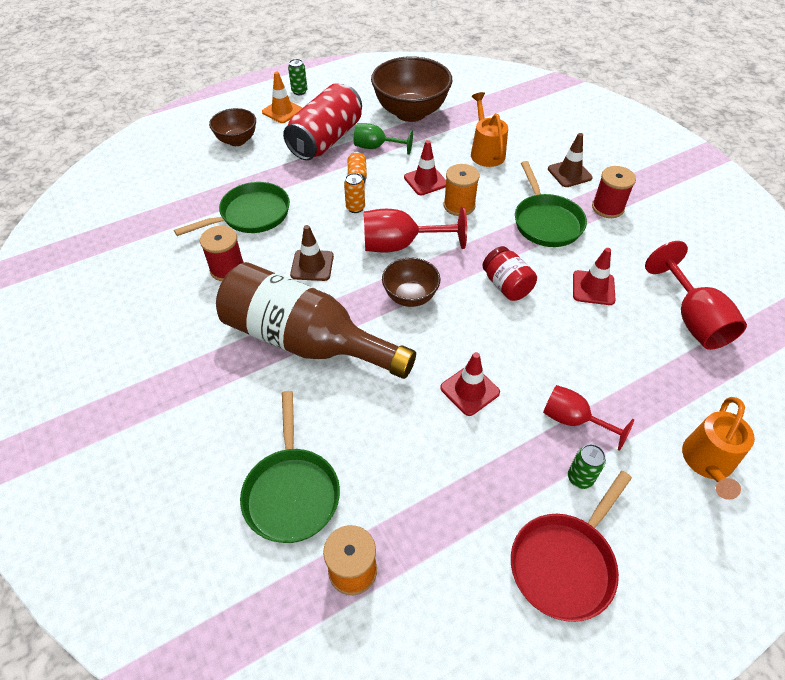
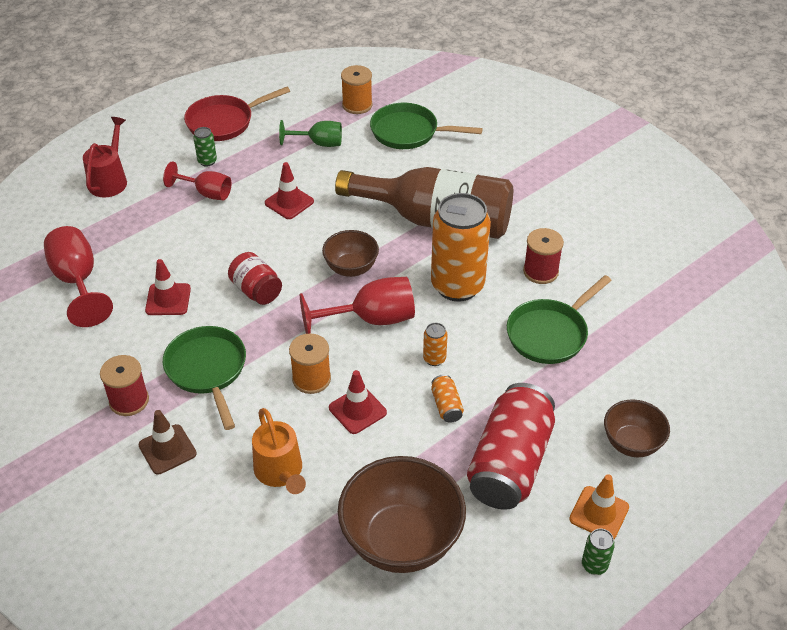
camera: 170 degrees right, 5 degrees down
(291, 492) = (409, 132): green pan -> green pan turned 60 degrees counterclockwise
(312, 265) = (457, 286): brown traffic cone -> orange can
(376, 147) = (435, 459): green goblet -> green goblet (319, 143)
(565, 563) = (224, 122): red pan -> red pan turned 150 degrees counterclockwise
(707, 463) = (110, 180): orange watering can -> red watering can

